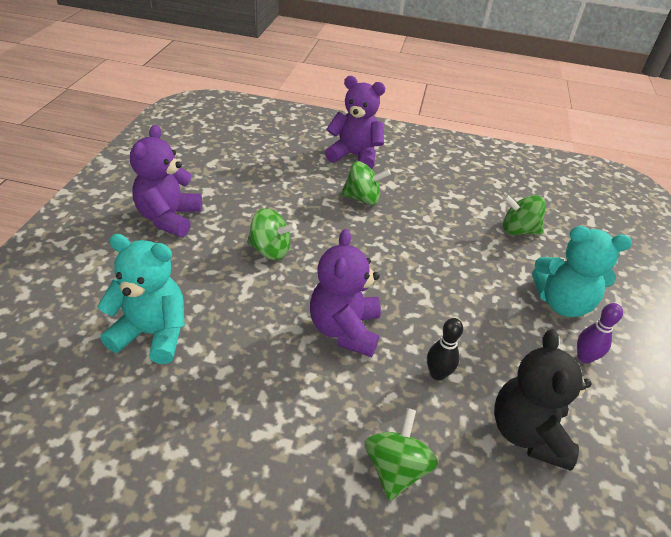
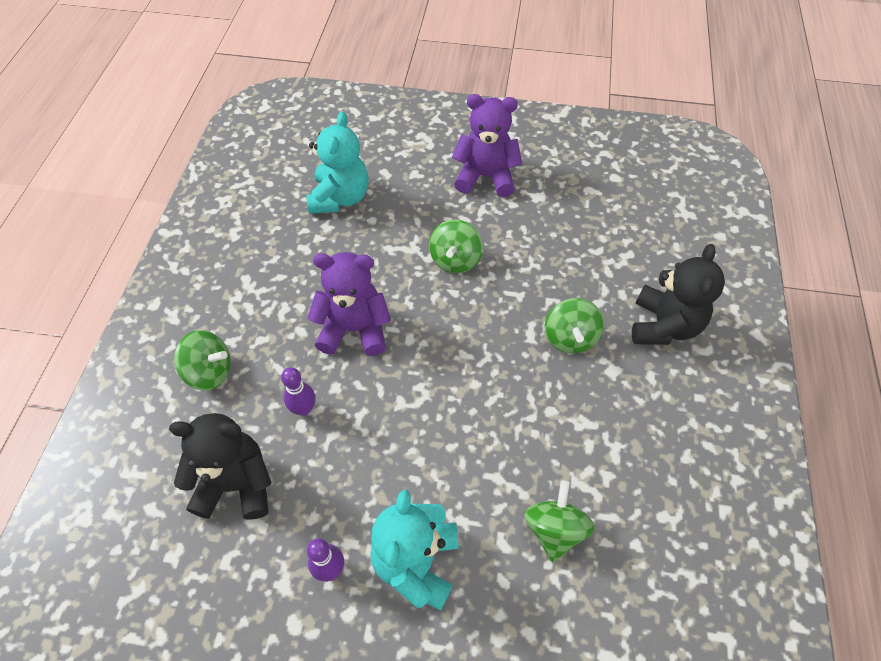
camera: 90 degrees right, 15 degrees up
(354, 156) = (664, 325): purple teddy bear -> black teddy bear
(437, 374) = (304, 409): black bowling pin -> purple bowling pin

